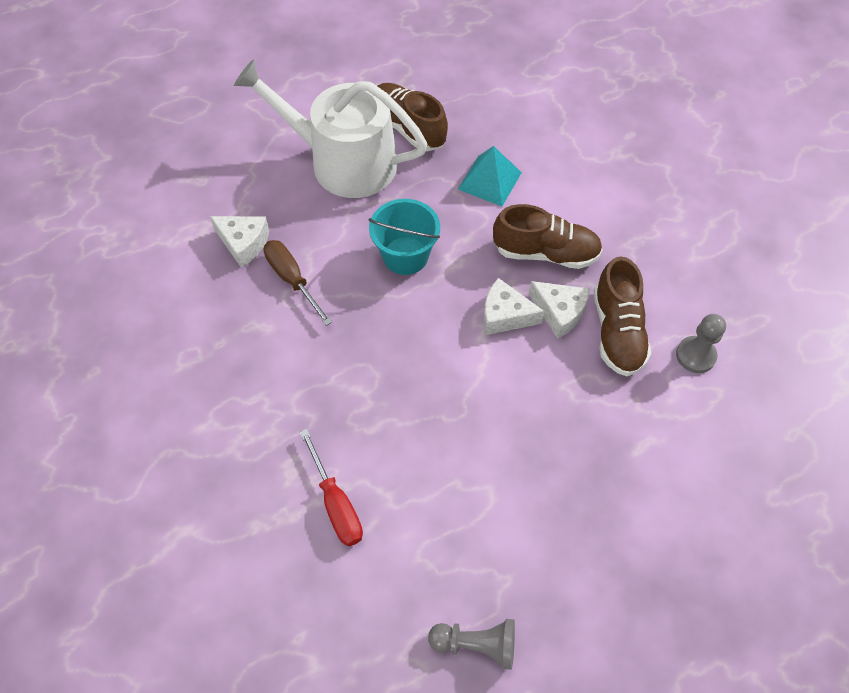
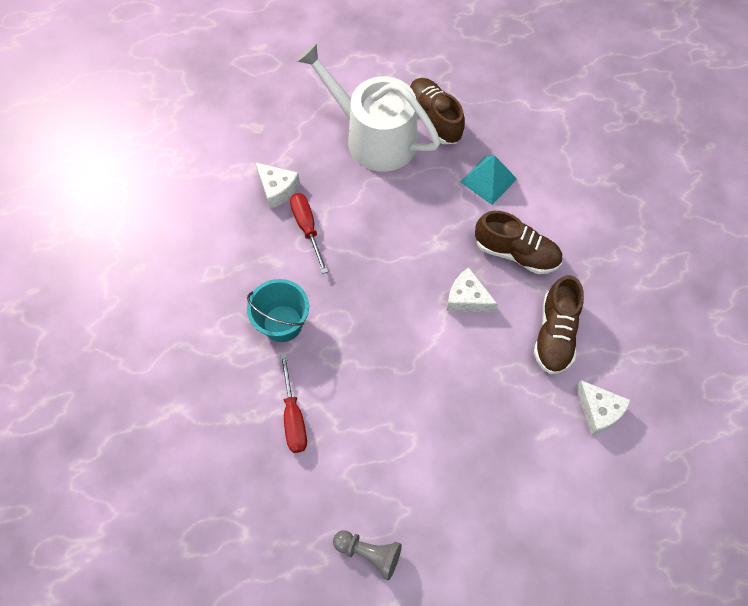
camera: 15 degrees right, 5 degrees up
(292, 279) = (307, 228): brown screwdriver -> red screwdriver
(405, 256) = (401, 229): turquoise bucket -> turquoise bucket (282, 323)
(559, 312) = (512, 306): white cheese -> white cheese (598, 411)
(695, 355) = (613, 370): grey pawn -> none

